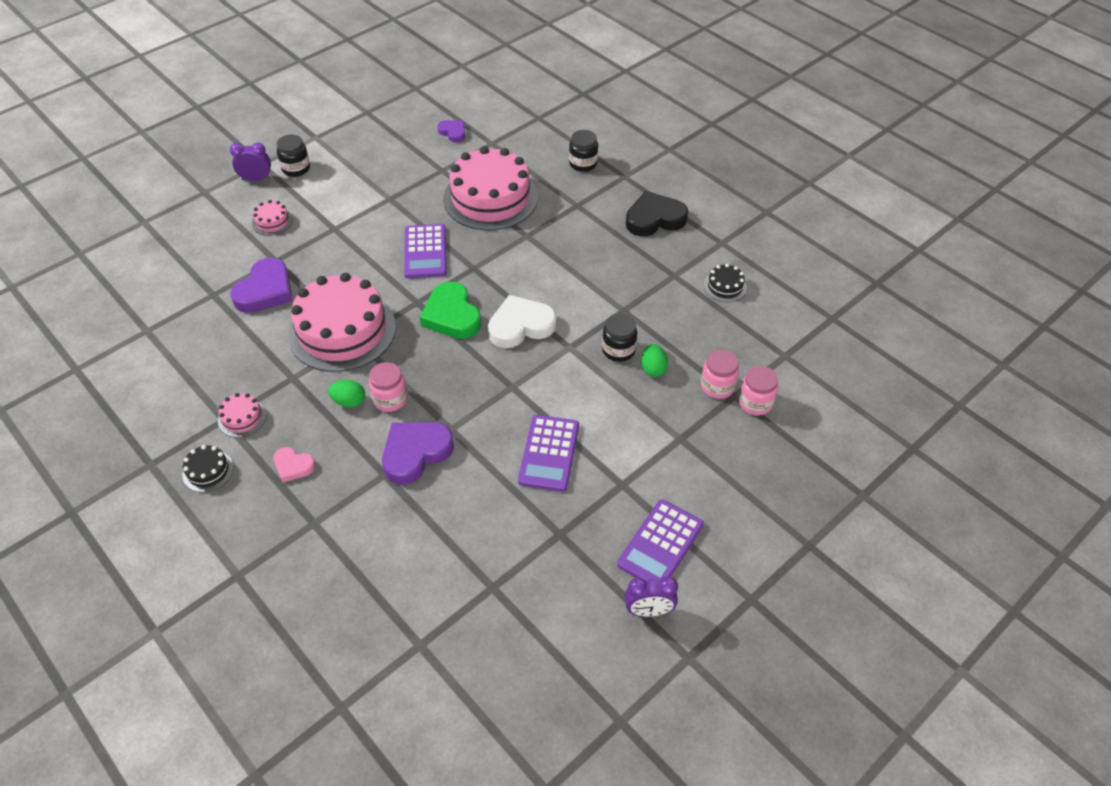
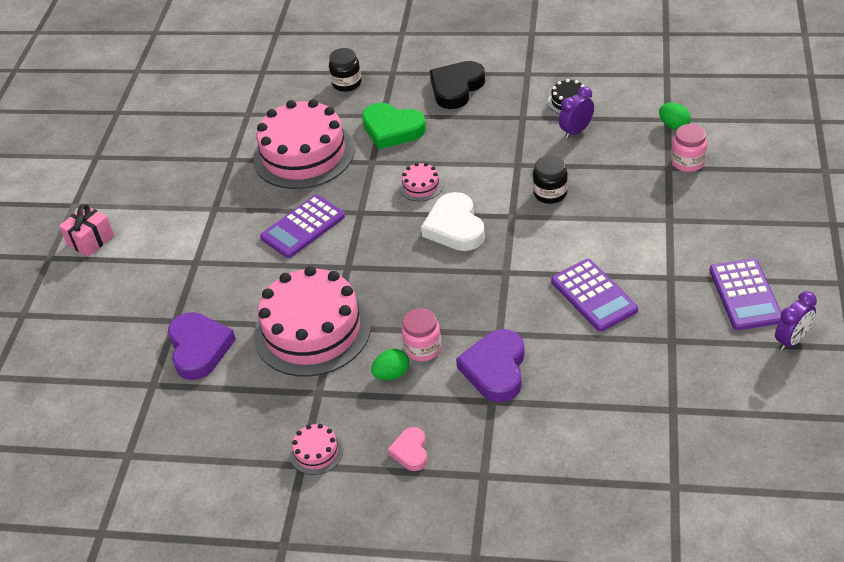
camera: 35 degrees left, 5 degrees down
(208, 471) = (342, 510): black cake -> none
(256, 179) = (62, 272): purple clock -> purple clock (576, 131)
(272, 222) = (128, 294): pink cake -> pink cake (421, 186)
(293, 466) = (410, 451): pink heart -> pink heart turned 105 degrees clockwise
(296, 169) = (90, 240): black jar -> pink gift
(425, 252) = (303, 227): purple calculator -> purple calculator turned 90 degrees clockwise
(452, 315) = (390, 257): green heart -> green heart (392, 129)
(453, 132) = (201, 126): purple heart -> none
(520, 326) = (455, 227): white heart -> white heart turned 45 degrees counterclockwise
(653, 369) = (591, 189): green egg -> green egg (673, 126)
(717, 386) = (649, 169): pink jar -> none

